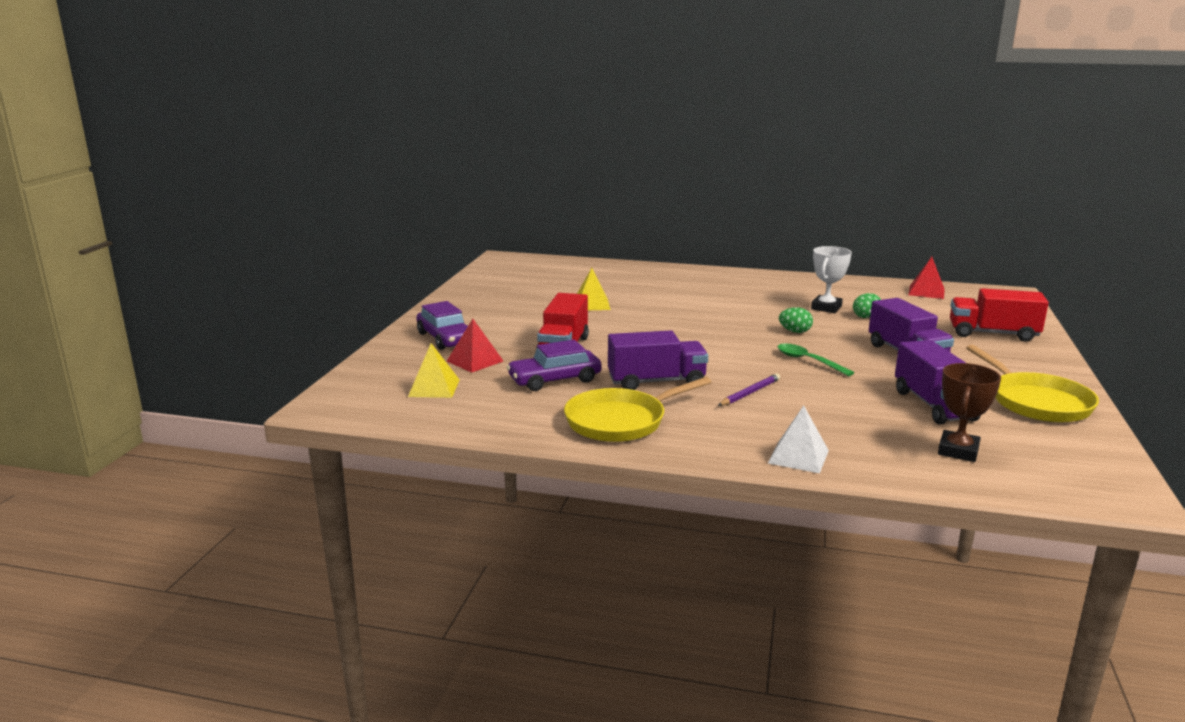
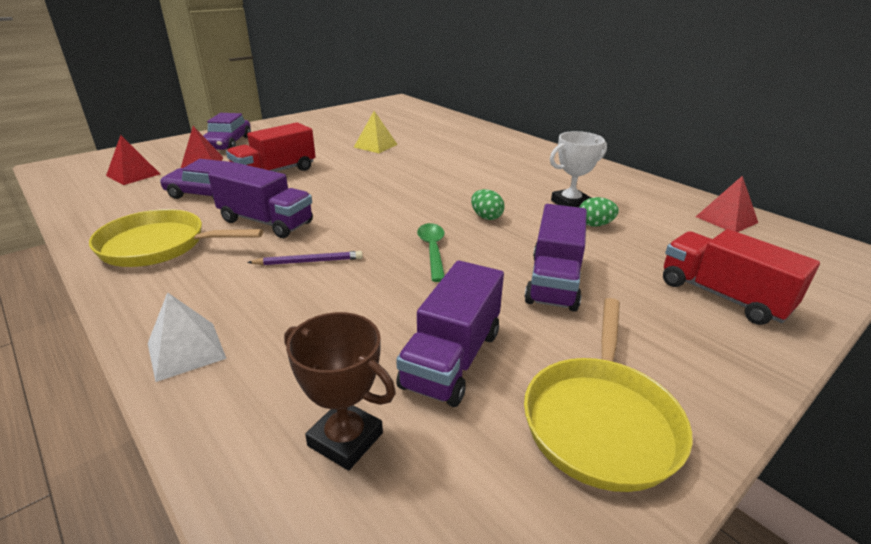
camera: 35 degrees right, 10 degrees up
(434, 388) = (133, 175): yellow pyramid -> red pyramid
(958, 451) = (345, 439): brown trophy -> brown trophy turned 60 degrees clockwise

